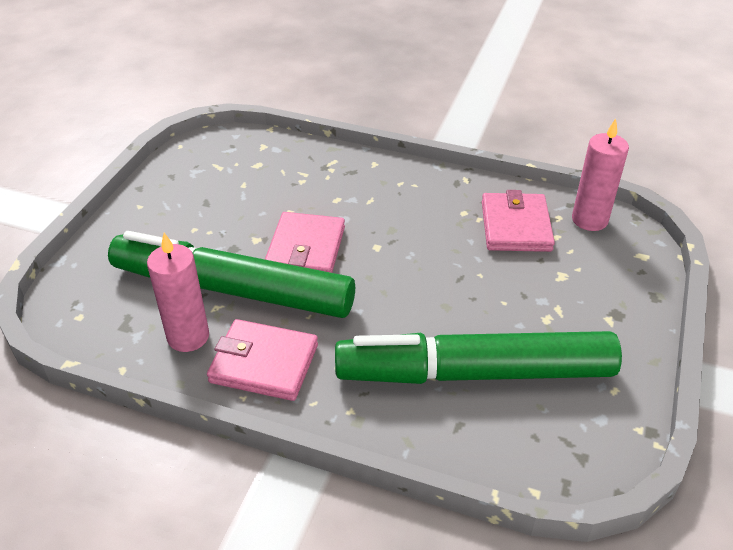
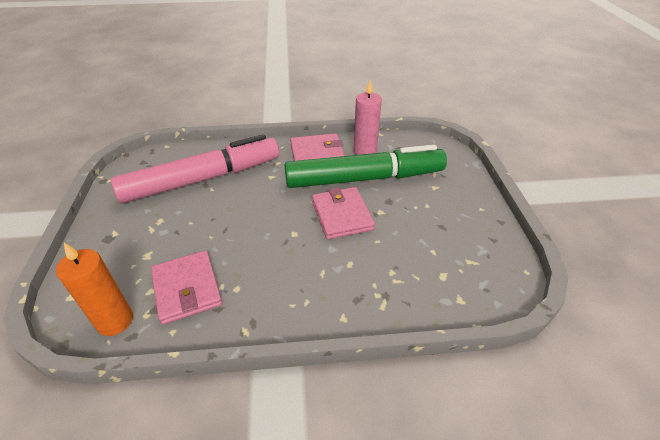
camera: 155 degrees right, 0 degrees up
(474, 372) = (203, 179): green marker -> pink marker
(589, 220) = (115, 321): pink candle -> orange candle

